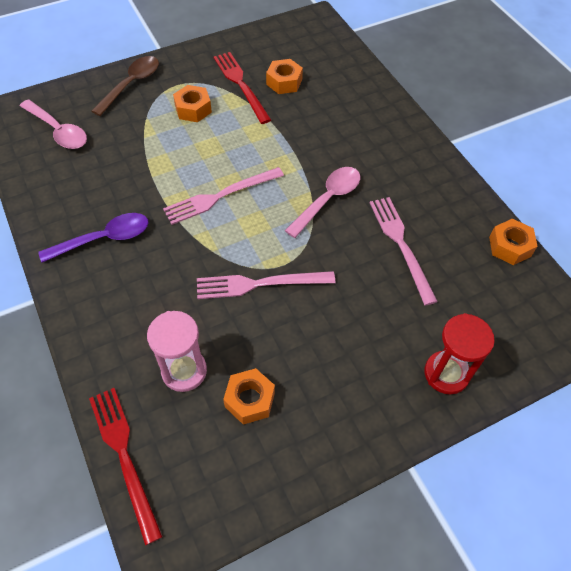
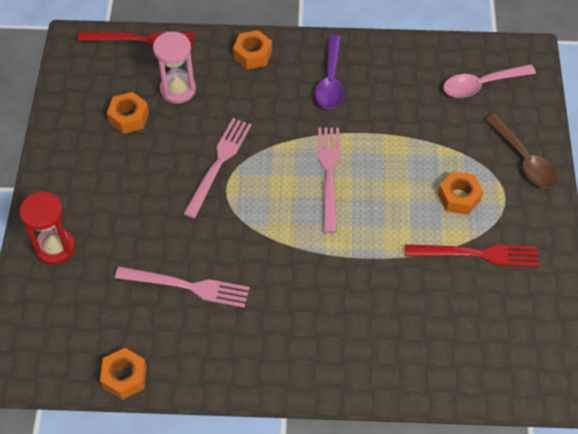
camera: 120 degrees right, 0 degrees up
(284, 82) = (461, 297): orange nut -> orange nut (252, 55)
(328, 199) = (274, 255): pink spoon -> none

